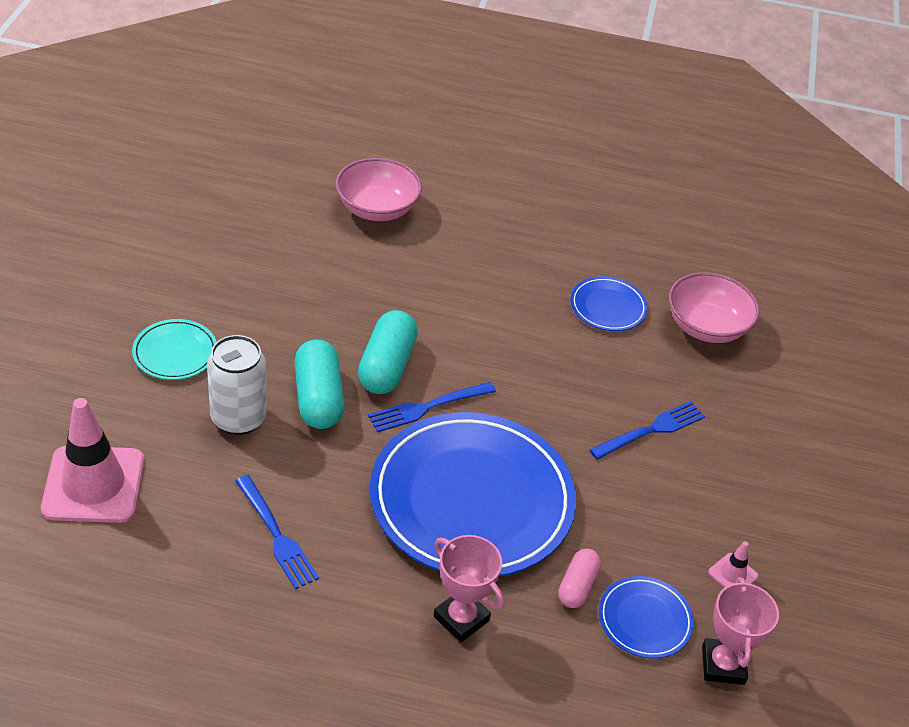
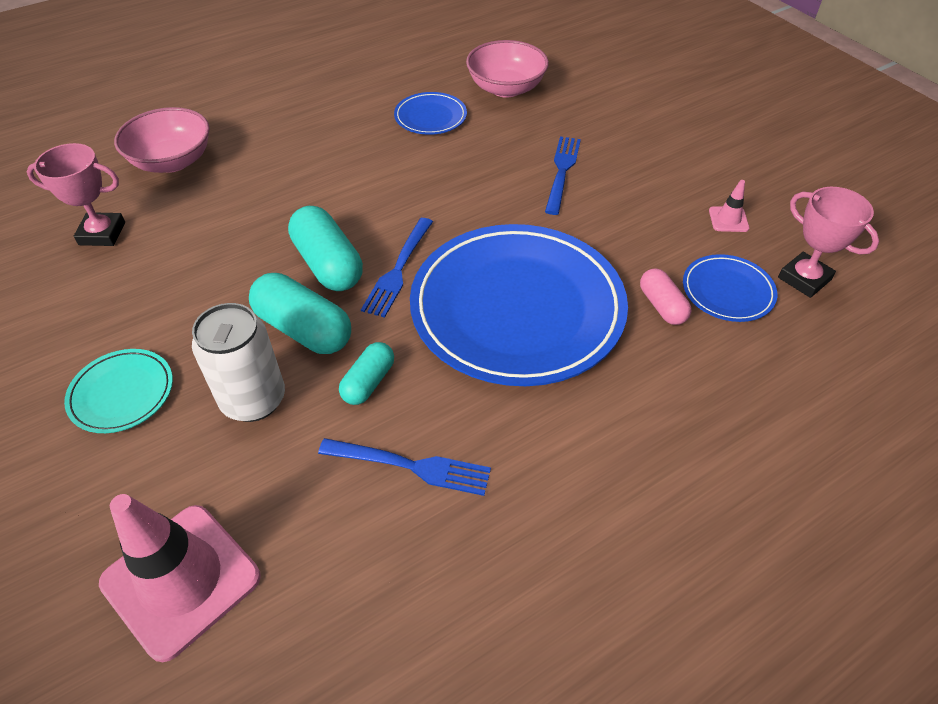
camera: 40 degrees left, 5 degrees up
(315, 465) = (368, 382): none -> turquoise capsule
(461, 618) = (627, 398): pink trophy -> pink trophy (102, 233)

